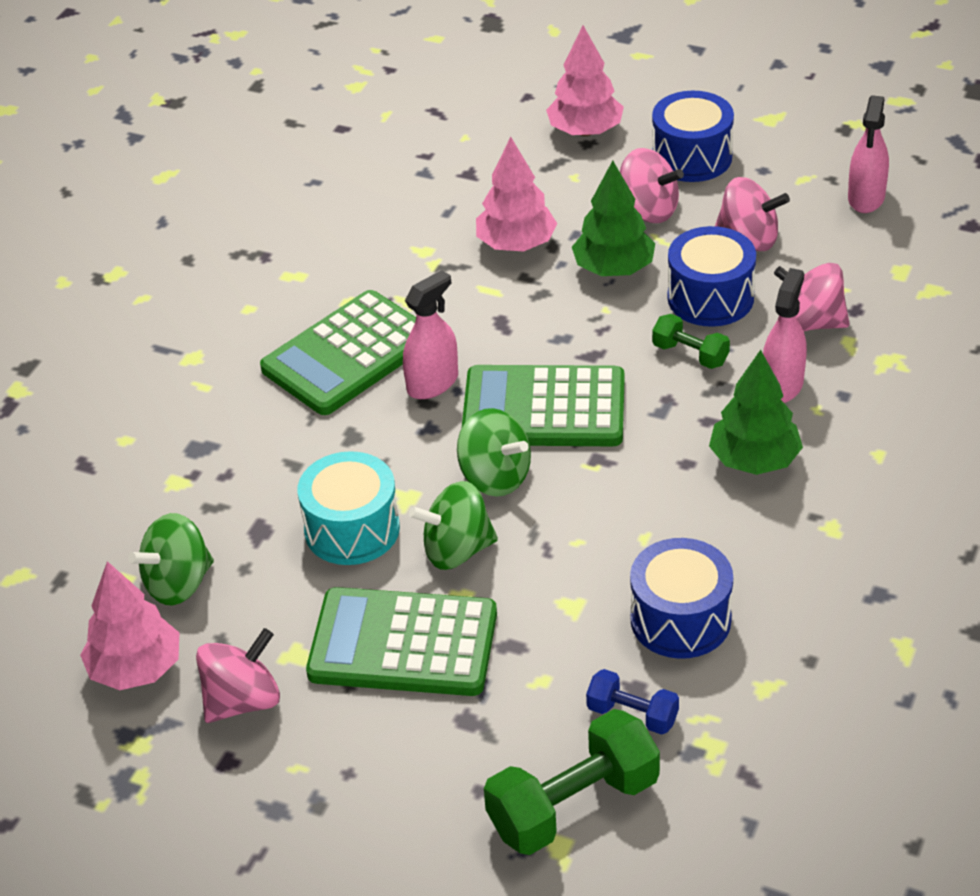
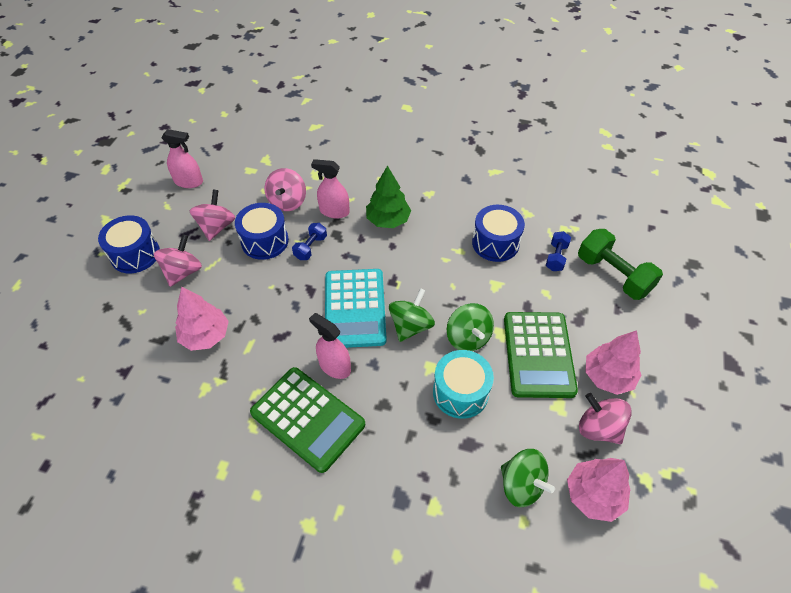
camera: 100 degrees left, 10 degrees up
(544, 408) = (355, 308): green calculator -> turquoise calculator
(585, 131) = (93, 309): pink tree -> pink tree (608, 376)
(613, 269) = (235, 285): green tree -> none
(690, 354) = (310, 247): green dumbbell -> blue dumbbell

